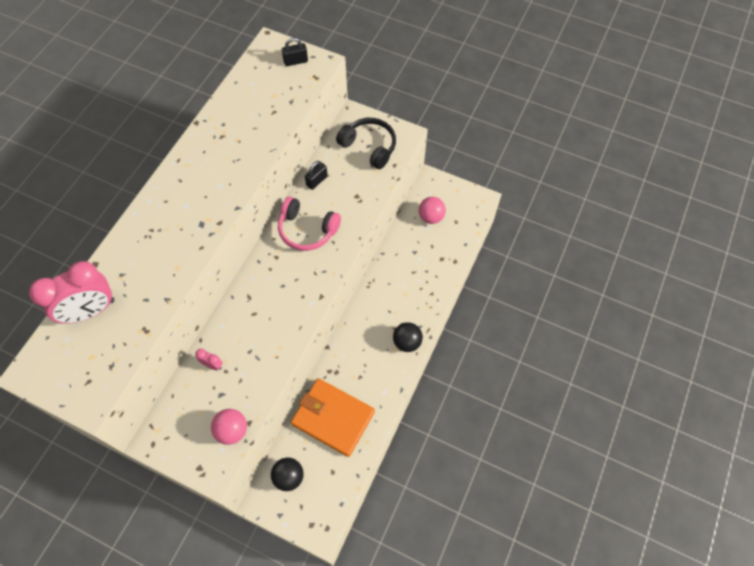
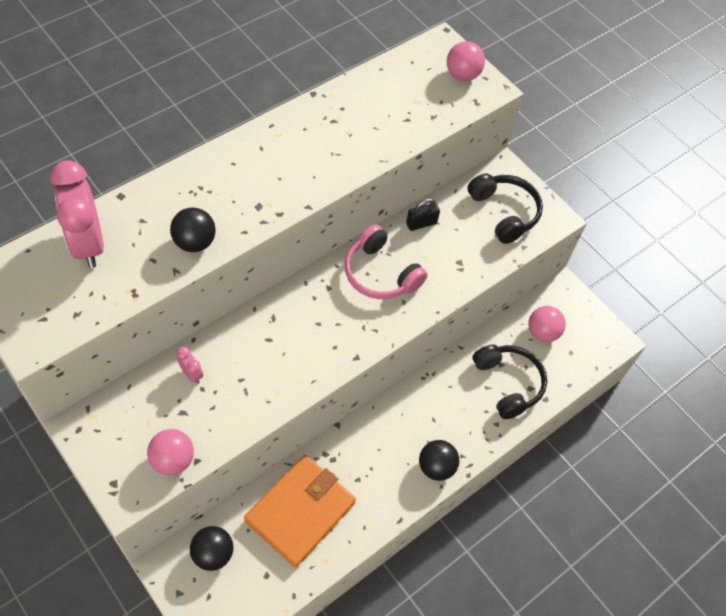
camera: 20 degrees right, 5 degrees down
(90, 311) = (88, 244): pink clock -> pink clock turned 75 degrees clockwise
(169, 272) = (195, 242): none -> black ball
(295, 61) = (462, 75): black padlock -> pink ball
(333, 418) = (300, 511): orange wallet -> orange wallet turned 75 degrees clockwise
(426, 262) = (508, 383): none -> black headphones

